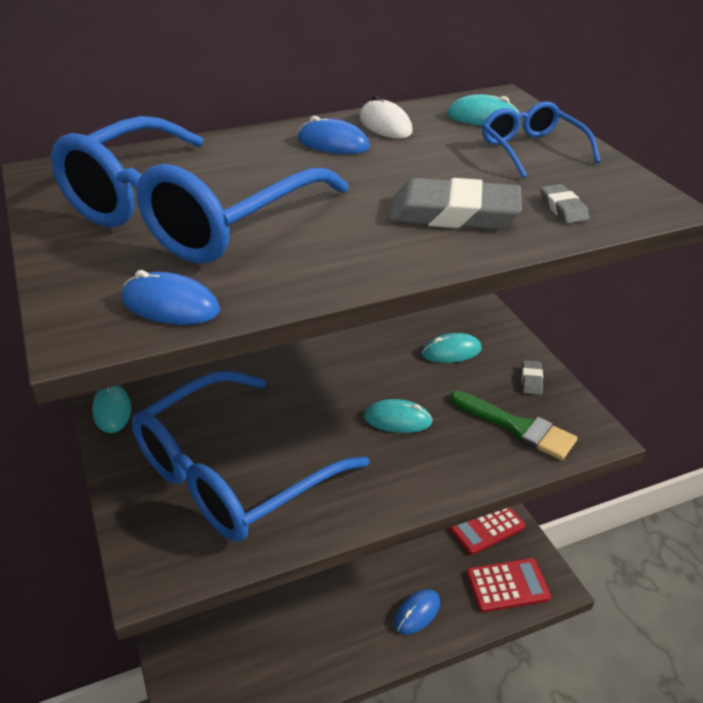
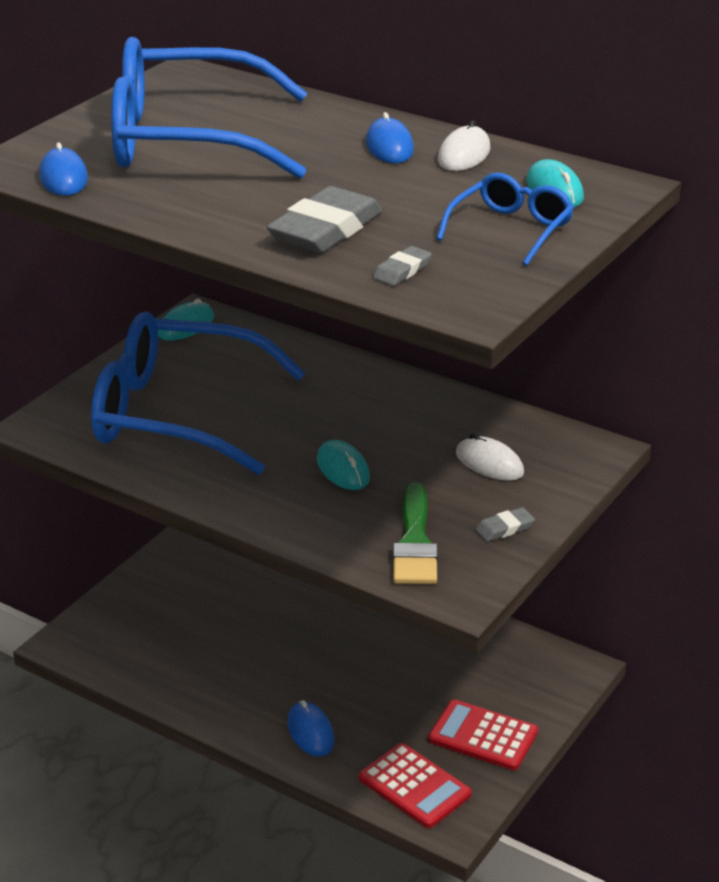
camera: 55 degrees right, 5 degrees down
(417, 613) = (310, 732): blue mouse -> blue mouse turned 60 degrees clockwise
(451, 351) = (489, 463): turquoise mouse -> white mouse
(453, 213) = (326, 229): grey eraser -> grey eraser turned 60 degrees clockwise

